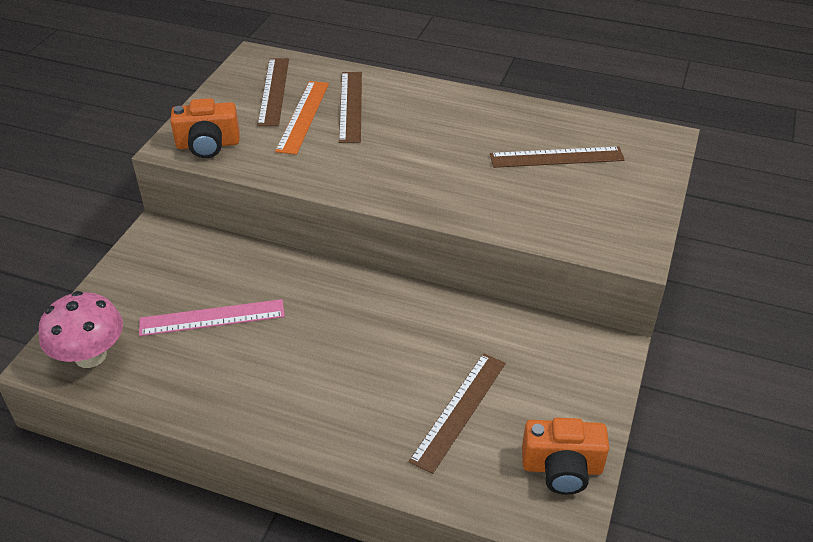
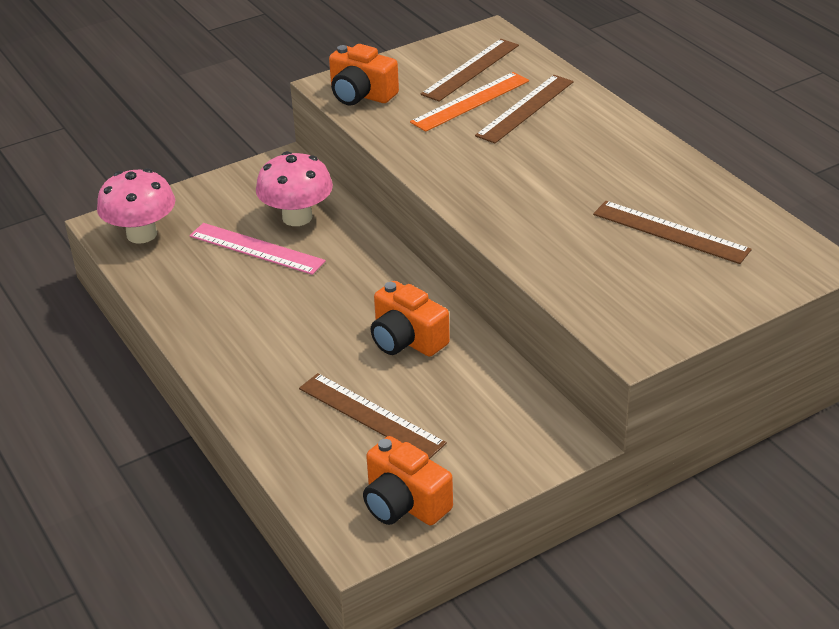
camera: 40 degrees right, 5 degrees down
(218, 274) = (297, 217): none -> pink mushroom
(416, 333) = (407, 339): none -> orange camera
(459, 410) = (371, 416): brown ruler -> brown ruler turned 60 degrees clockwise

